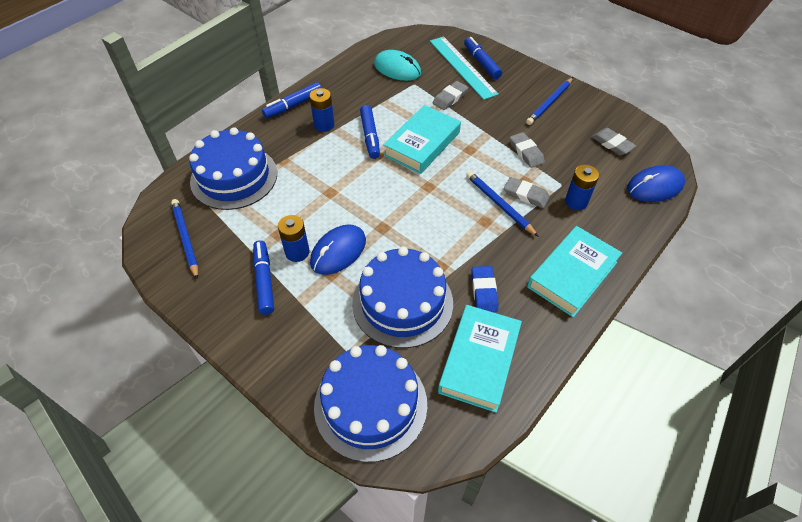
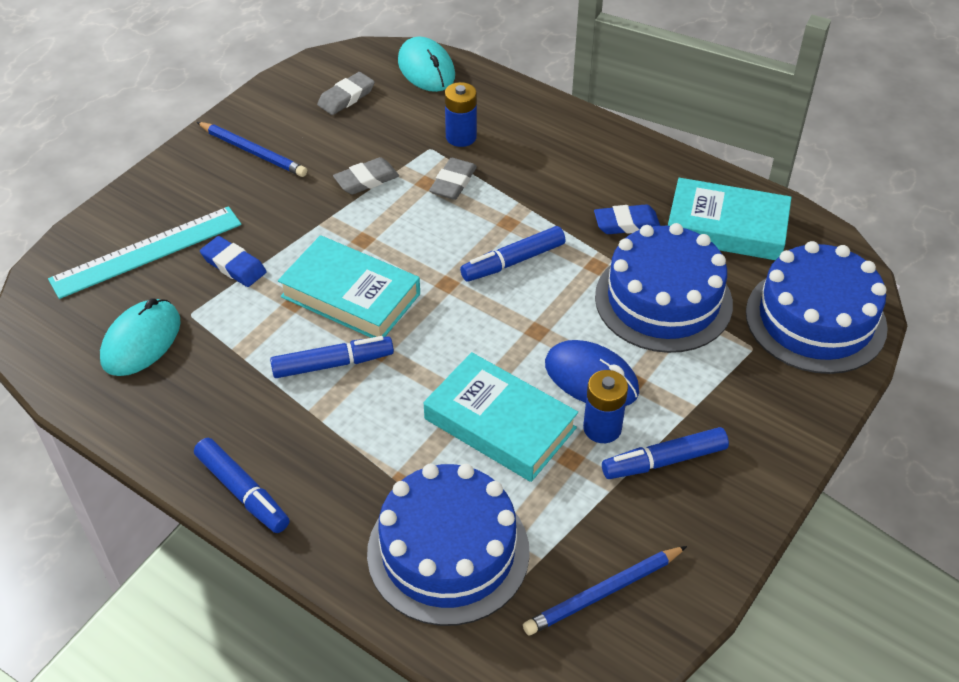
camera: 95 degrees left, 5 degrees down
(324, 125) = (302, 434): blue battery -> none
(450, 98) = (234, 265): grey eraser -> blue eraser
(481, 62) = (137, 227): blue marker -> blue marker (513, 261)
(499, 204) = (474, 208): blue pencil -> none
(572, 274) = (583, 147): turquoise book -> turquoise book (500, 423)
(655, 186) = (426, 69): blue mouse -> turquoise mouse

